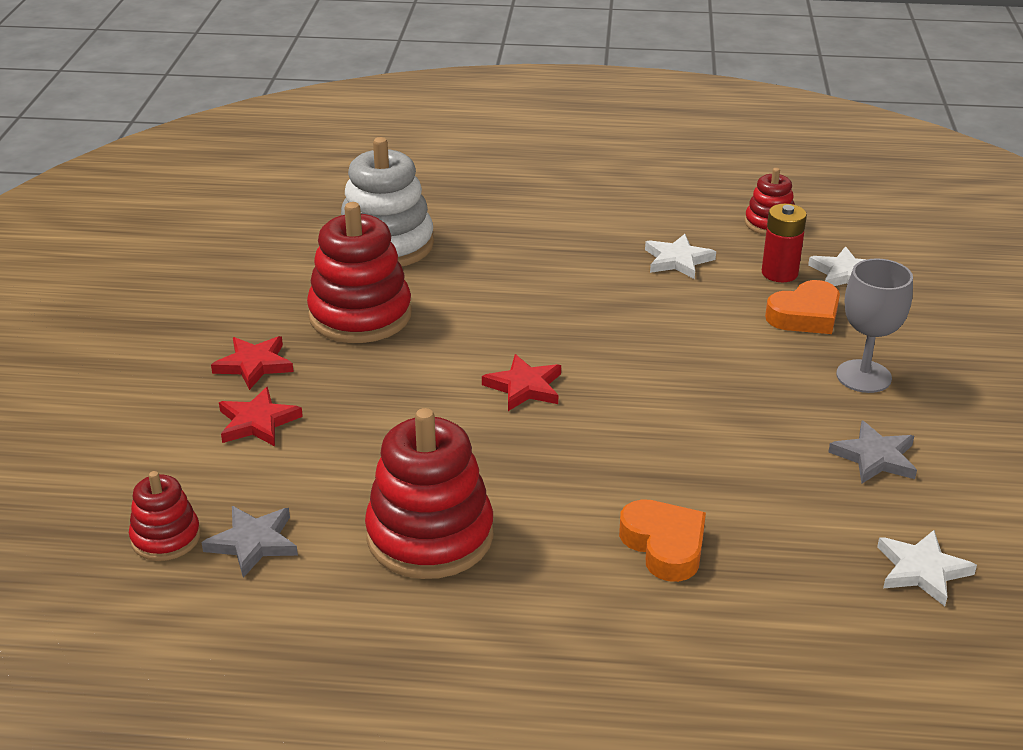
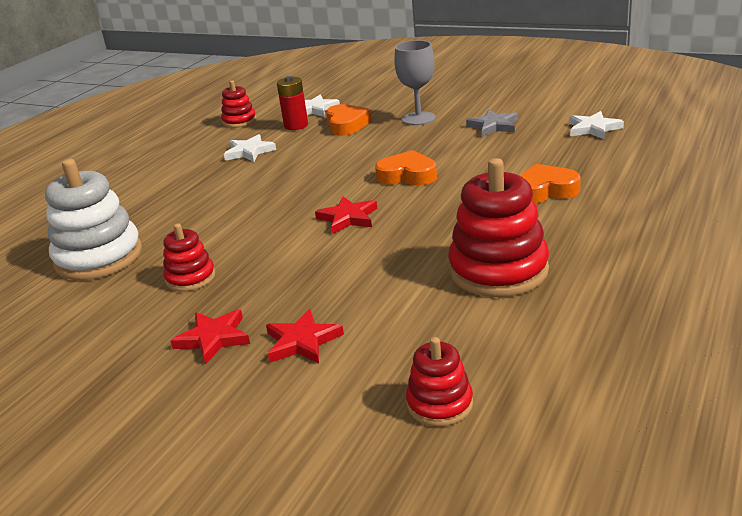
camera: 65 degrees left, 5 degrees down
(253, 543) = (469, 353): grey star -> none
(360, 315) = (190, 278): red stacking toy -> red stacking toy, size x0.54
(662, 408) = (407, 175): none -> orange heart

